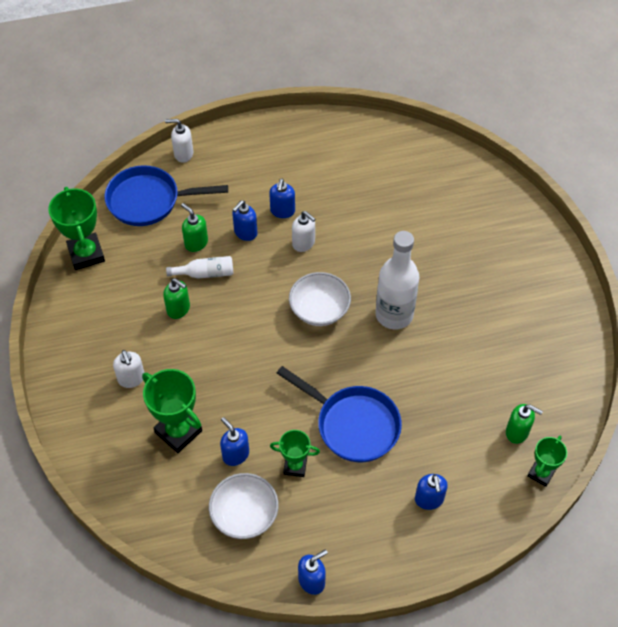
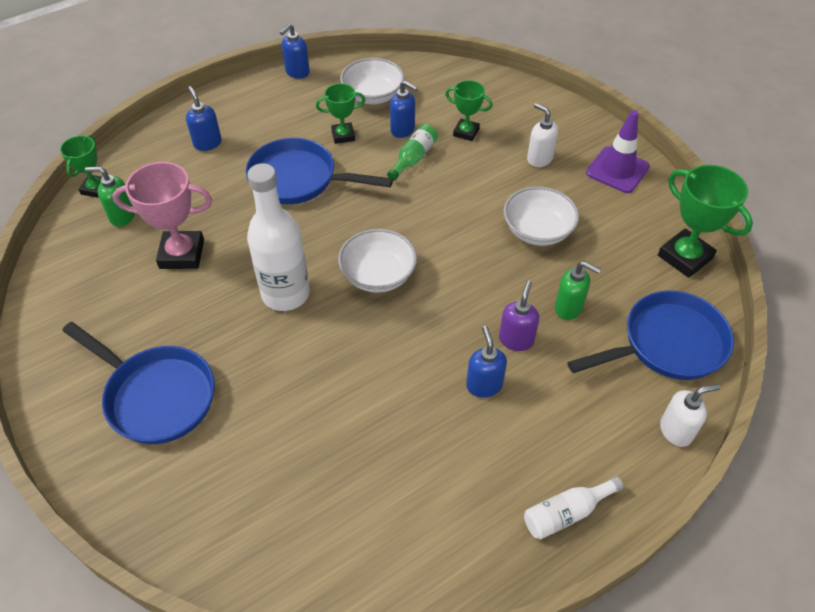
camera: 160 degrees right, 5 degrees down
(74, 345) = (617, 170): none -> purple traffic cone
(178, 309) = (537, 230): green soap dispenser -> white bowl
(178, 432) = (466, 132): green trophy -> green trophy, size x0.61
(205, 273) = (534, 276): white bottle -> white bottle (566, 513)
(241, 415) = (413, 158): none -> green bottle
(245, 233) = (516, 339): blue soap dispenser -> purple soap dispenser
(304, 243) = (433, 348): white soap dispenser -> none
(469, 376) = (182, 254): none -> pink trophy
(499, 267) = (156, 396): none -> blue pan

